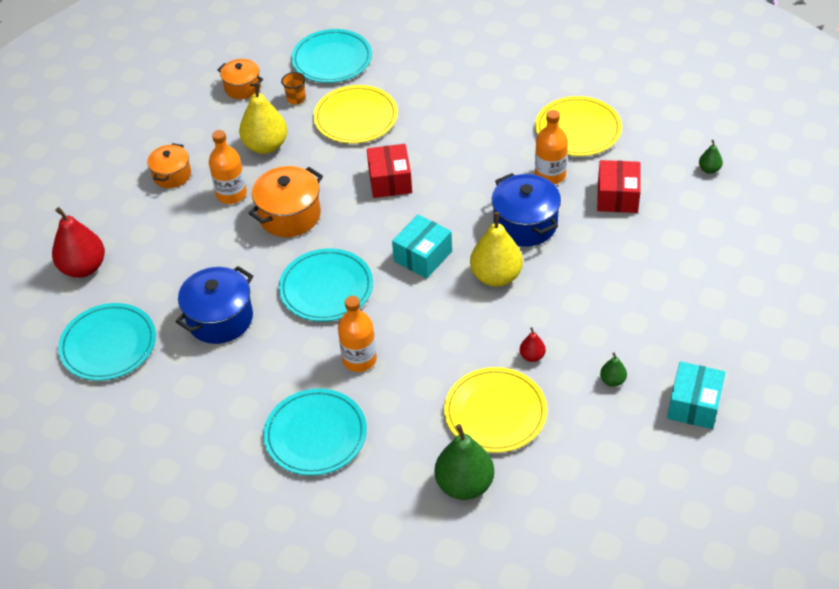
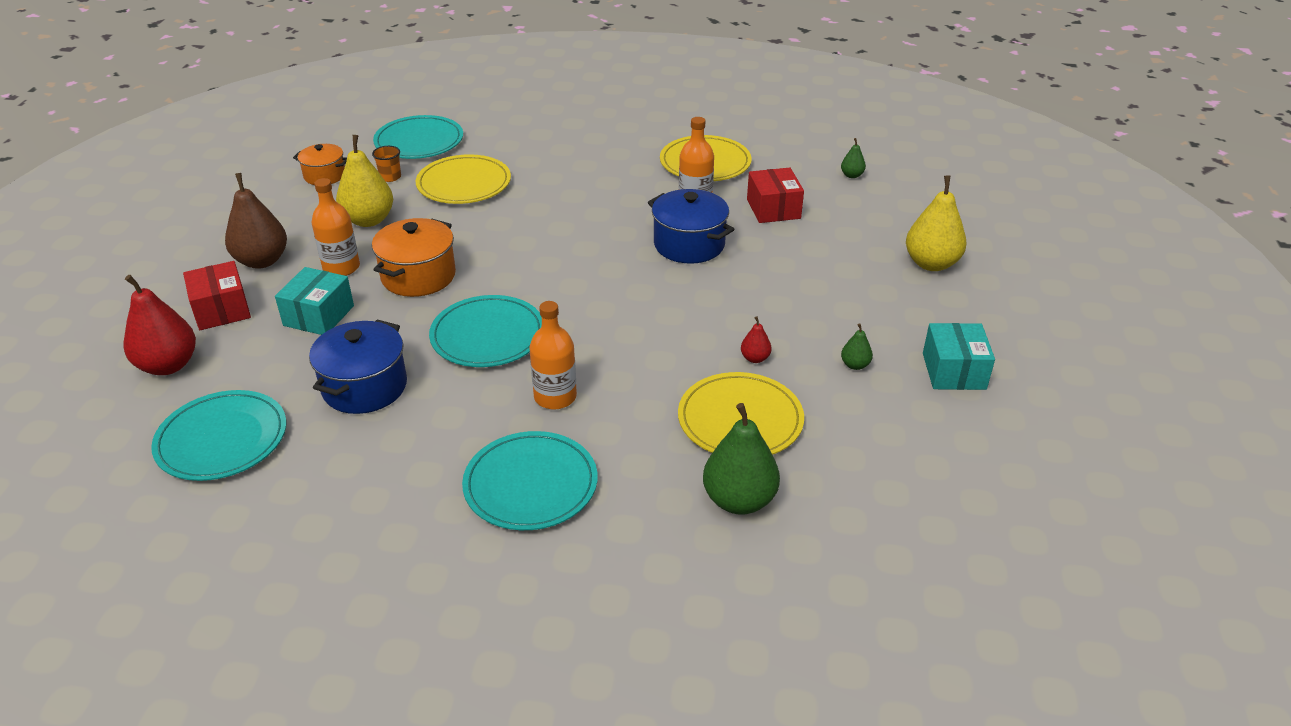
camera: 20 degrees left, 10 degrees down
(172, 175) = (262, 261): orange pot -> brown pear
(390, 181) = (524, 230): red box -> red box (221, 310)
(423, 256) = (589, 289): turquoise box -> turquoise box (319, 315)
(496, 276) = (679, 294): yellow pear -> yellow pear (931, 263)

